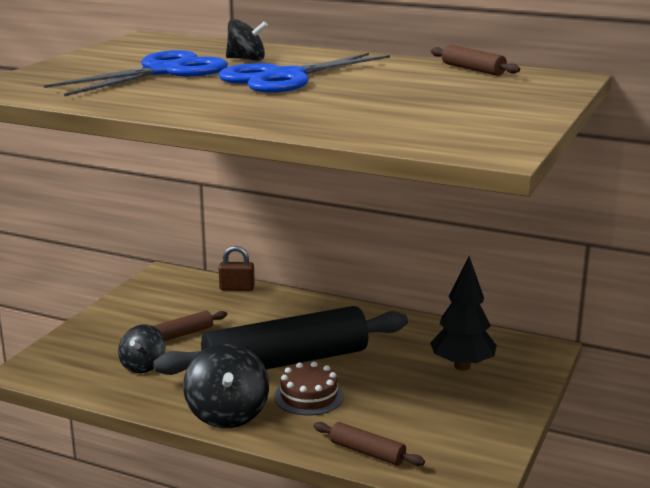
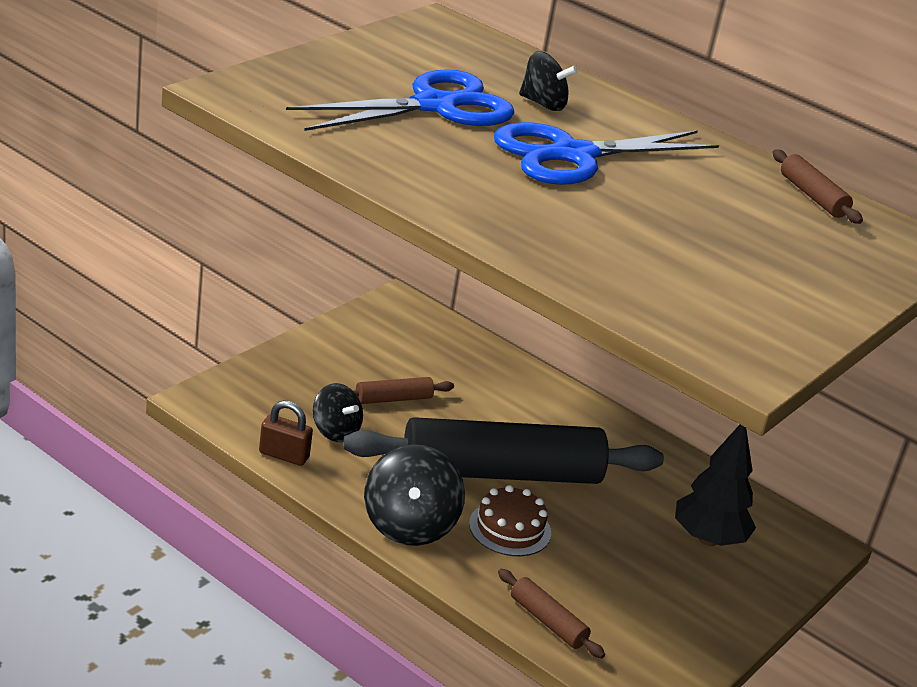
camera: 10 degrees right, 10 degrees up
(143, 366) = (335, 431): black spinning top -> black spinning top turned 75 degrees counterclockwise
(237, 288) = (481, 348): brown padlock -> brown padlock (284, 455)

